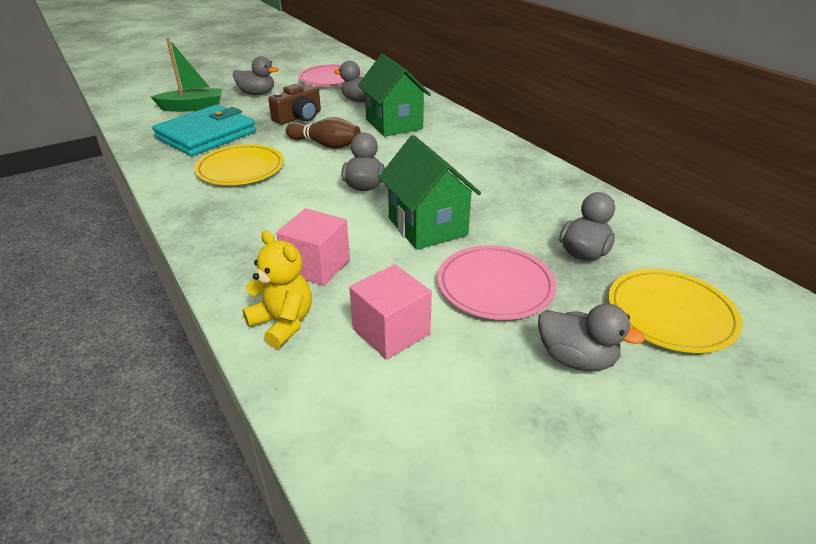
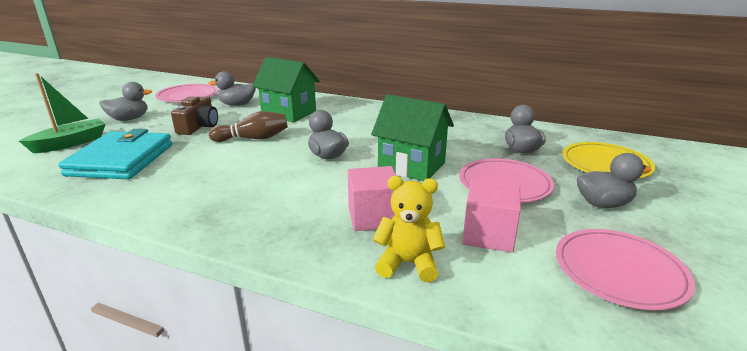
camera: 35 degrees left, 10 degrees down
(240, 169) = (199, 174): yellow plate -> none
(462, 435) = (619, 271): none -> pink plate

